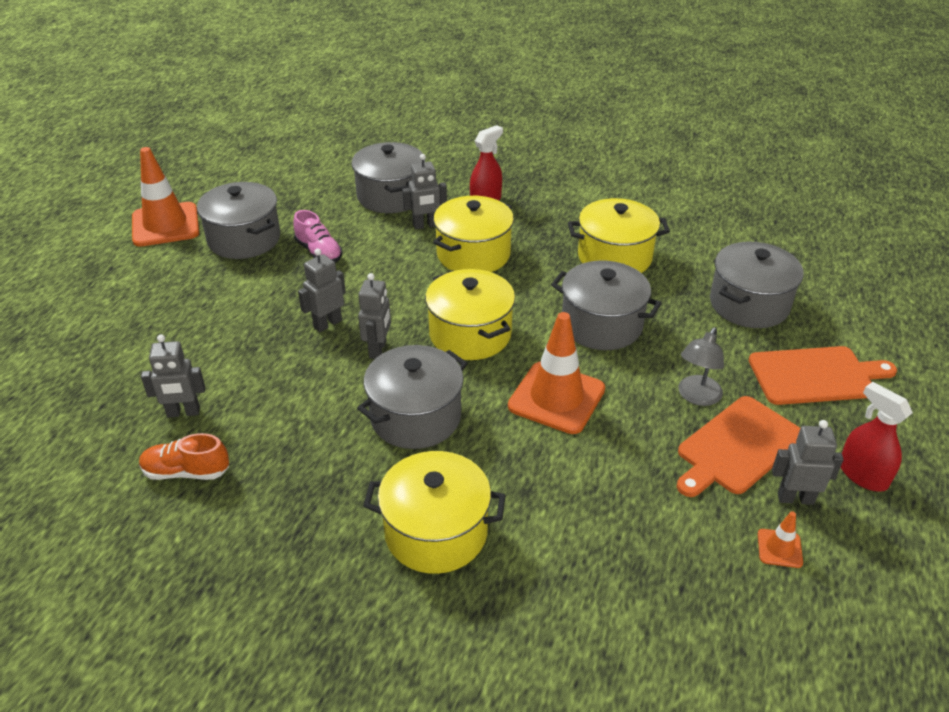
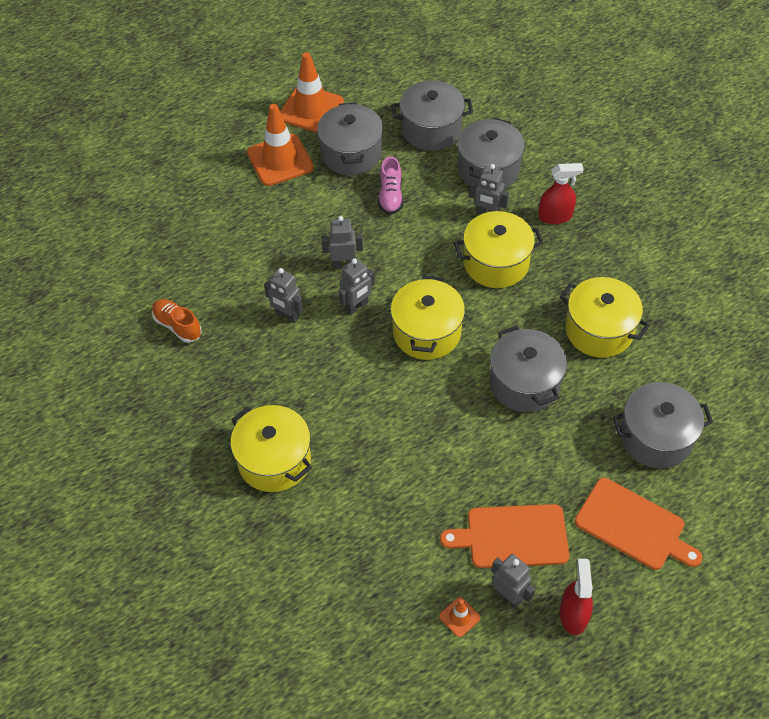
camera: 40 degrees right, 15 degrees up
(183, 413) = (206, 281): grey robot -> grey robot (287, 316)
(415, 417) = (333, 374): grey pot -> grey pot (431, 129)
(556, 398) = (433, 419): orange traffic cone -> orange traffic cone (280, 160)
(696, 397) = (527, 483): grey lamp -> none

